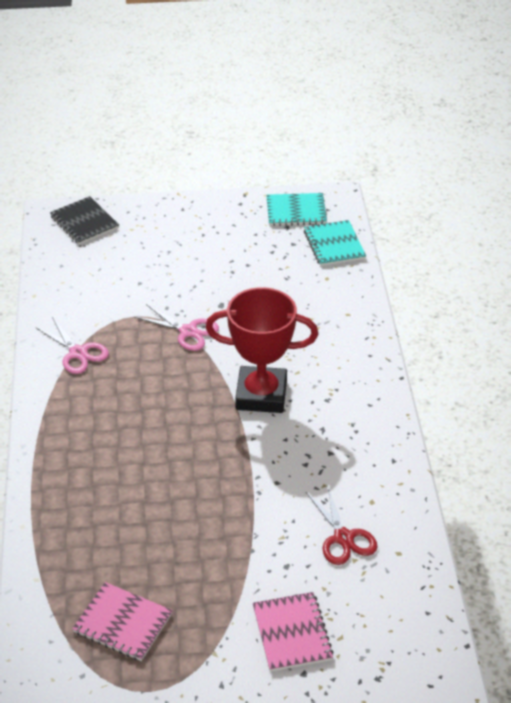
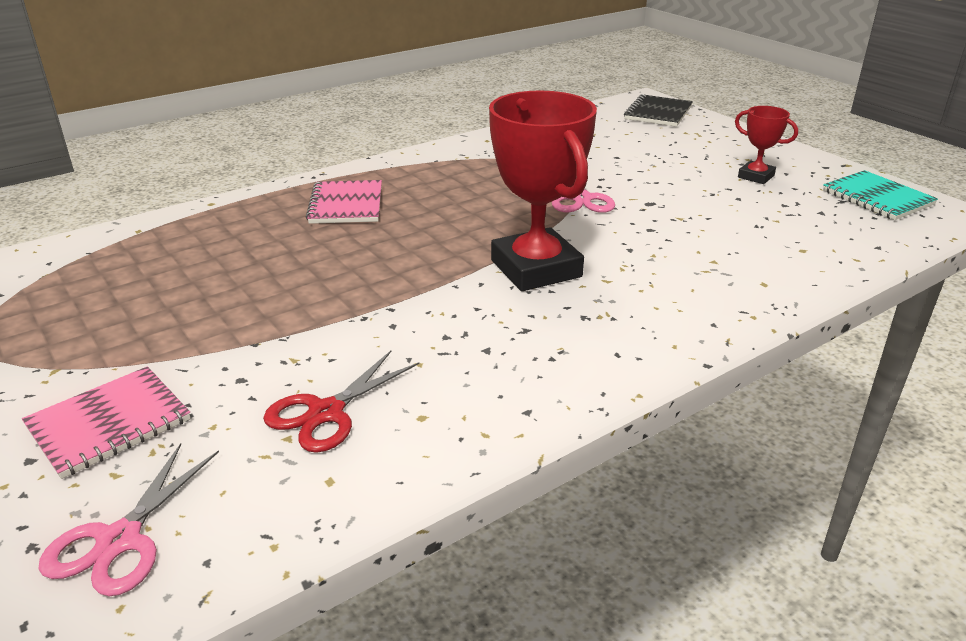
camera: 60 degrees right, 10 degrees down
(78, 353) = (476, 159): pink scissors -> pink scissors (119, 540)
(123, 623) = (88, 294): pink notebook -> pink notebook (346, 205)
(227, 240) = (756, 176): none -> red trophy
(334, 245) = (869, 237): turquoise notebook -> none

